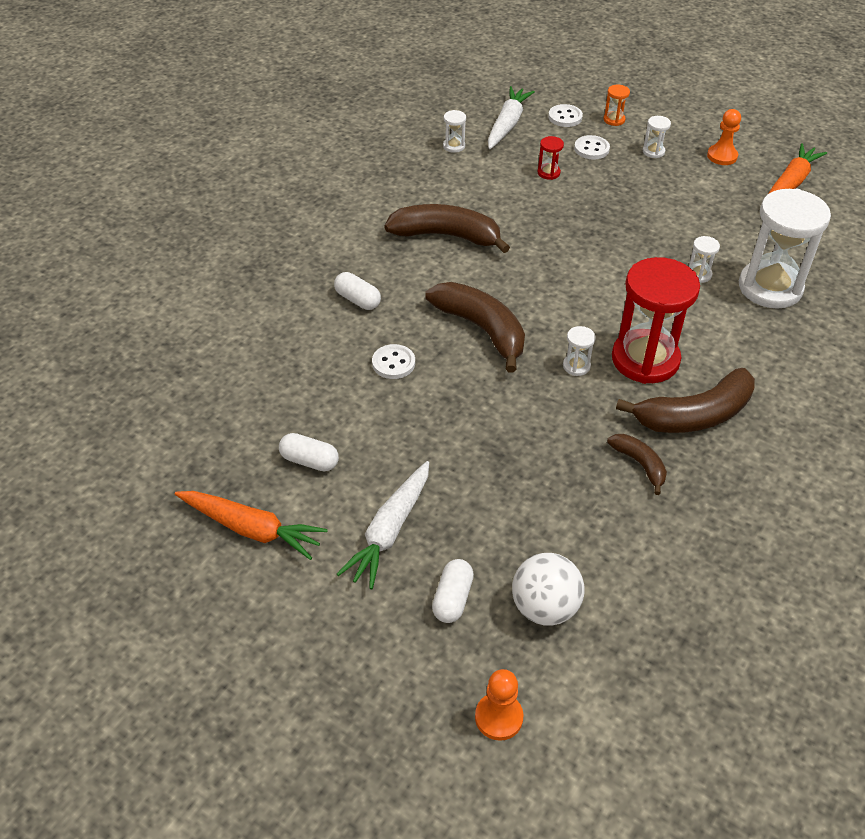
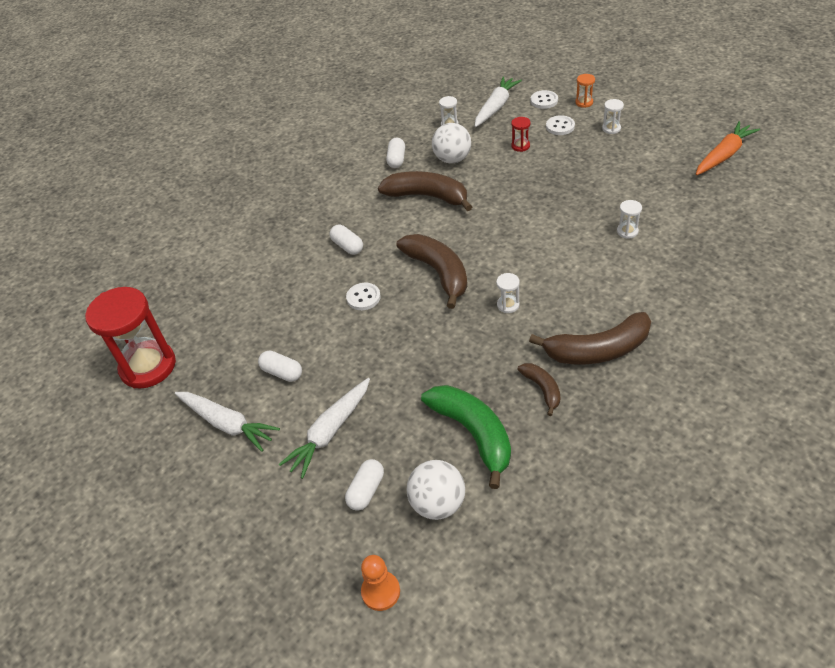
camera: 15 degrees right, 0 degrees up
(251, 529) = (227, 424): orange carrot -> white carrot
(396, 190) = (396, 159): none -> white capsule
(467, 189) = (452, 159): none -> white ball
(569, 521) = (473, 433): none -> green banana
(645, 359) = (566, 301): red hourglass -> red hourglass (148, 366)
(722, 156) = (669, 132): orange pawn -> none
(770, 287) = (686, 244): white hourglass -> none

